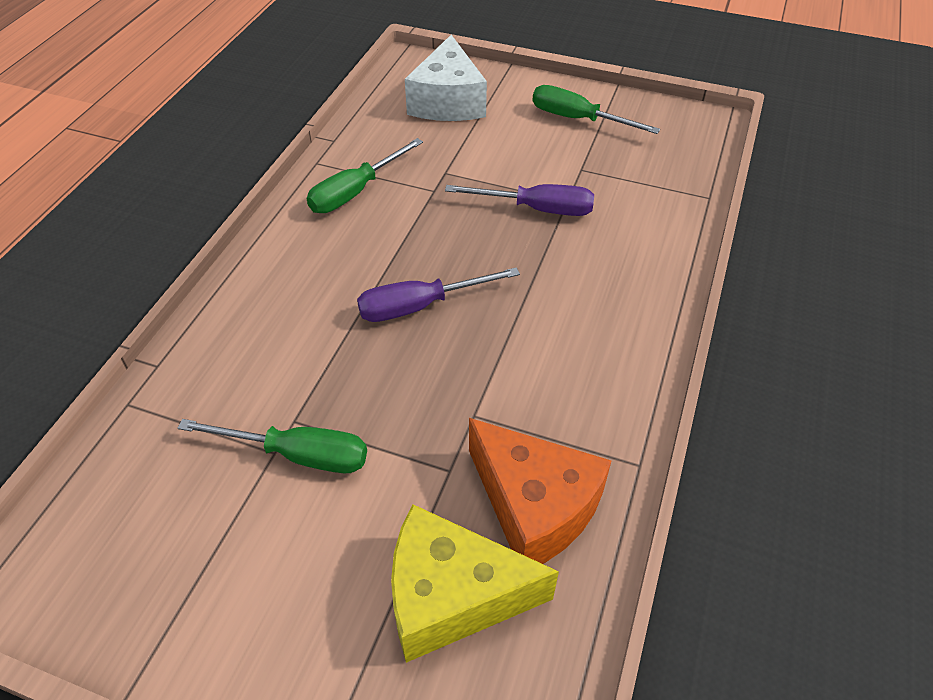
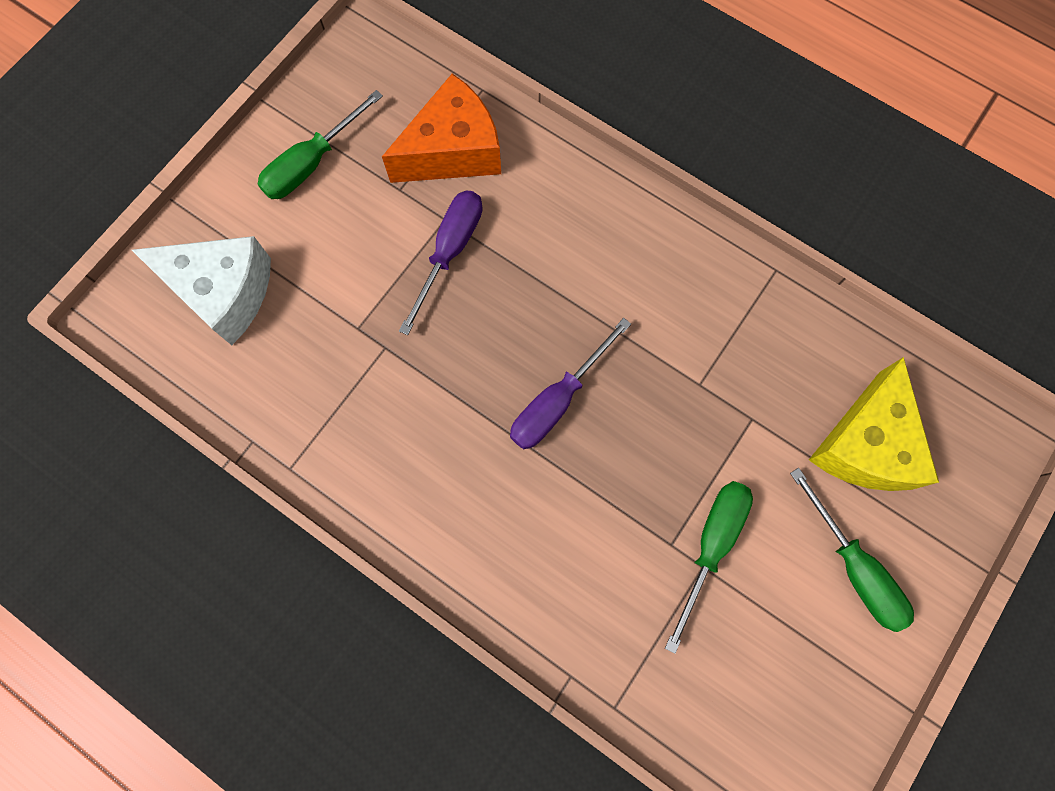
camera: 75 degrees left, 25 degrees up
(355, 192) = (360, 432): green screwdriver -> green screwdriver (854, 567)
(420, 306) = (557, 401): purple screwdriver -> purple screwdriver turned 45 degrees clockwise
(534, 506) = (800, 361): orange cheese -> orange cheese (453, 151)

